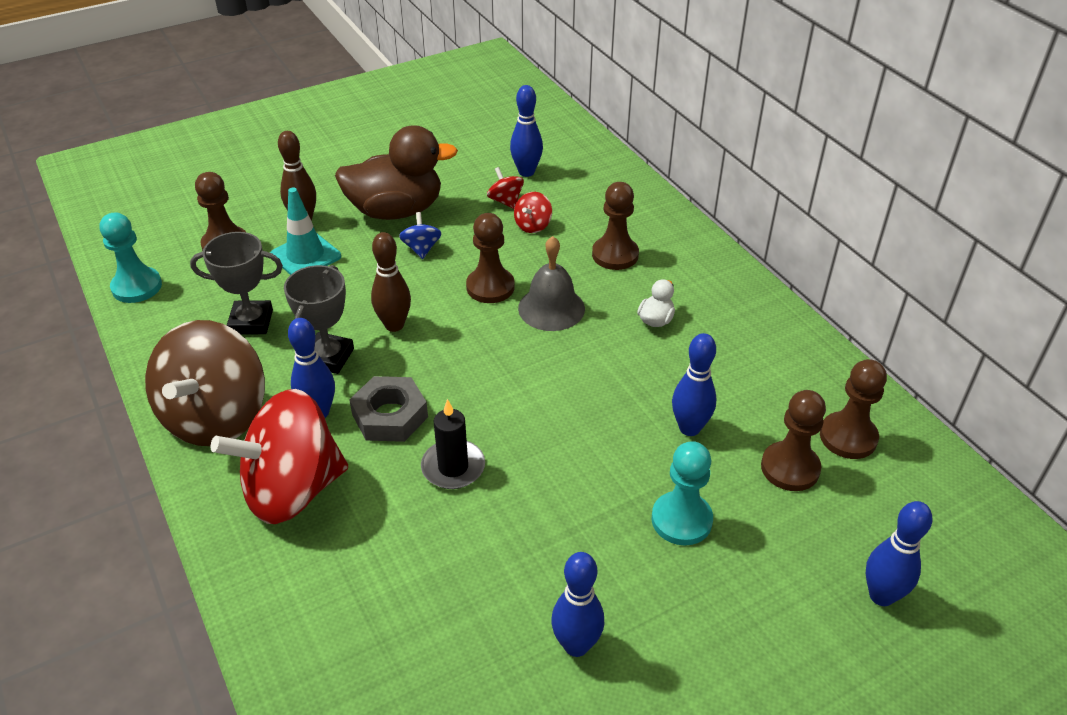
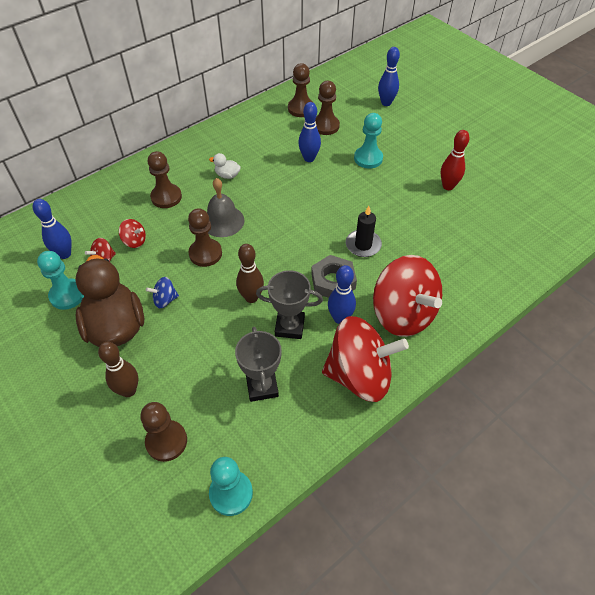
camera: 100 degrees left, 10 degrees up
(216, 417) = (359, 375): brown spinning top -> red spinning top
(305, 256) = (178, 374): turquoise traffic cone -> none
(458, 176) = (67, 295): none -> turquoise pawn
(576, 645) = (448, 186): blue bowling pin -> red bowling pin

